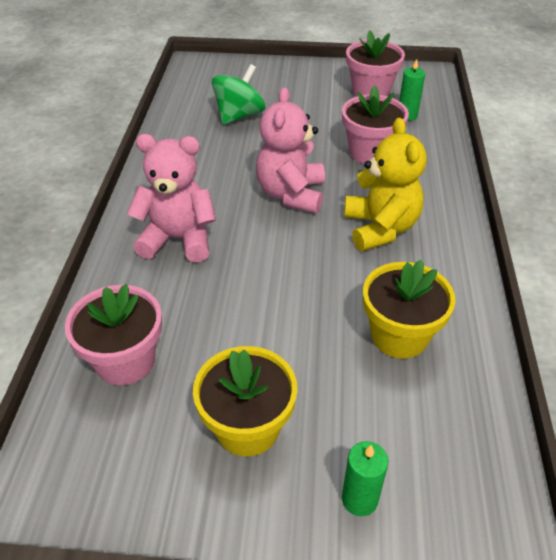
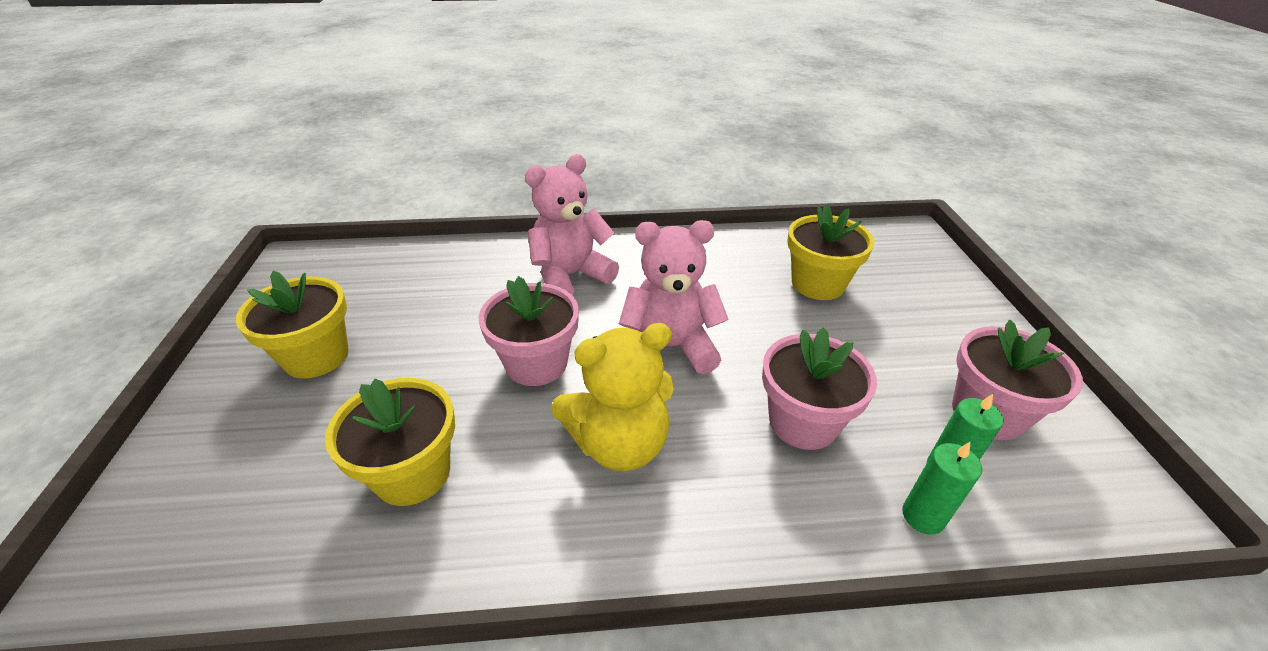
camera: 80 degrees right, 5 degrees down
(125, 360) = (412, 274): pink flower pot -> pink flower pot (536, 363)
(178, 239) = (570, 276): pink teddy bear -> pink teddy bear turned 120 degrees counterclockwise
(239, 115) = (817, 284): green spinning top -> yellow flower pot
(359, 499) = (201, 446): green candle -> green candle (923, 516)

